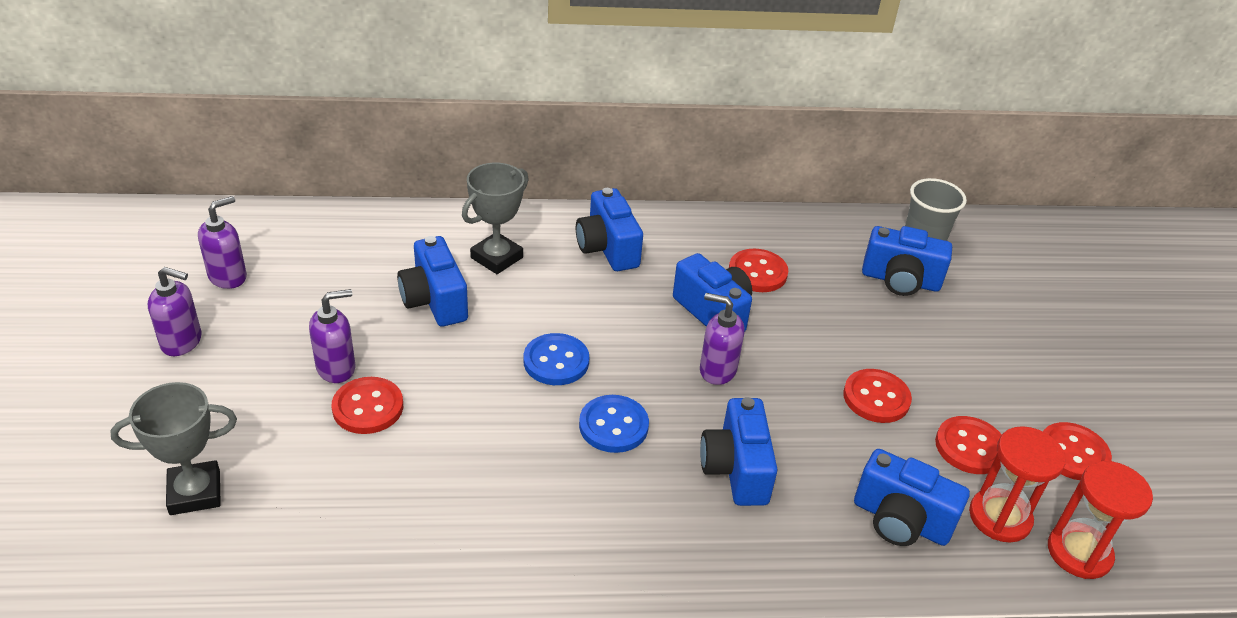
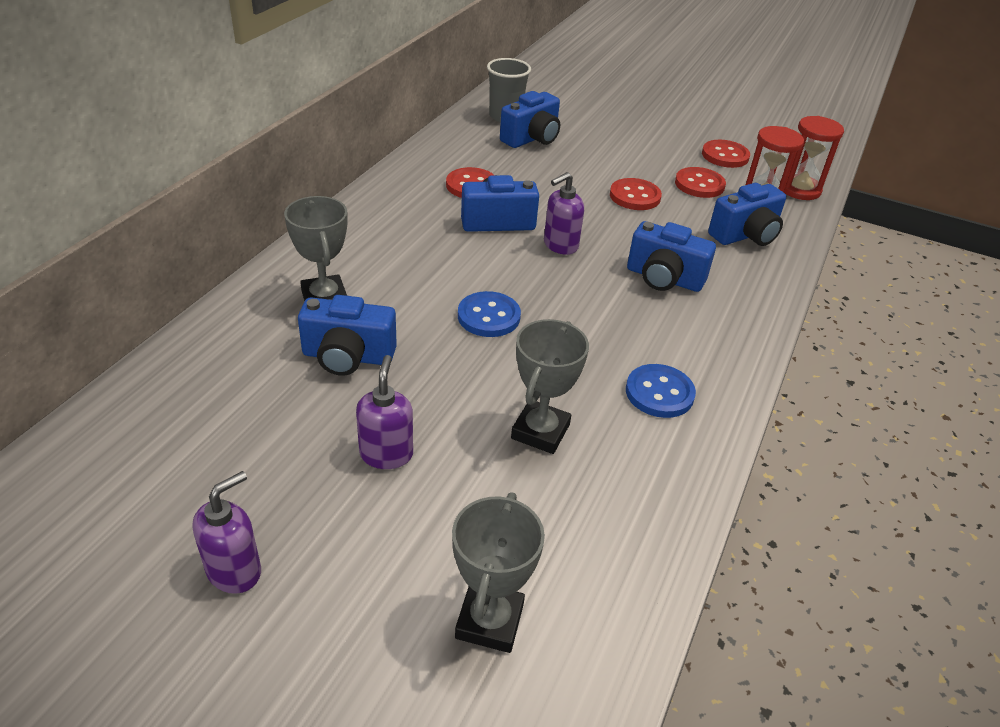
camera: 60 degrees left, 0 degrees up
(228, 277) = (156, 497): purple soap dispenser -> none
(368, 407) = (459, 449): red button -> none
(423, 451) = (540, 431): none -> grey trophy
(607, 248) = (374, 238): blue camera -> none
(613, 426) = (583, 315): blue button -> blue button (659, 393)

